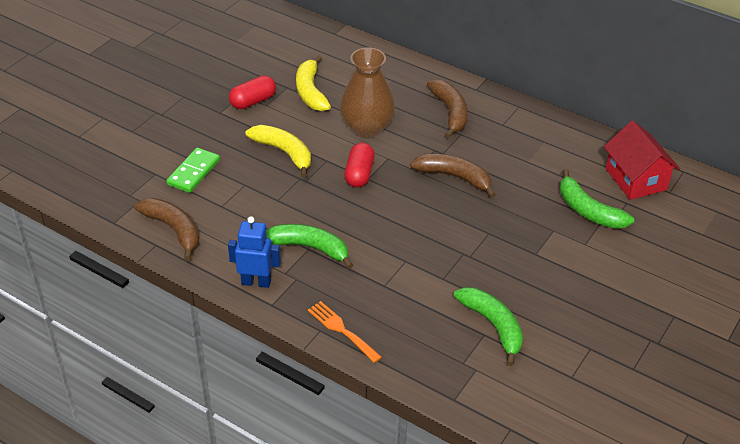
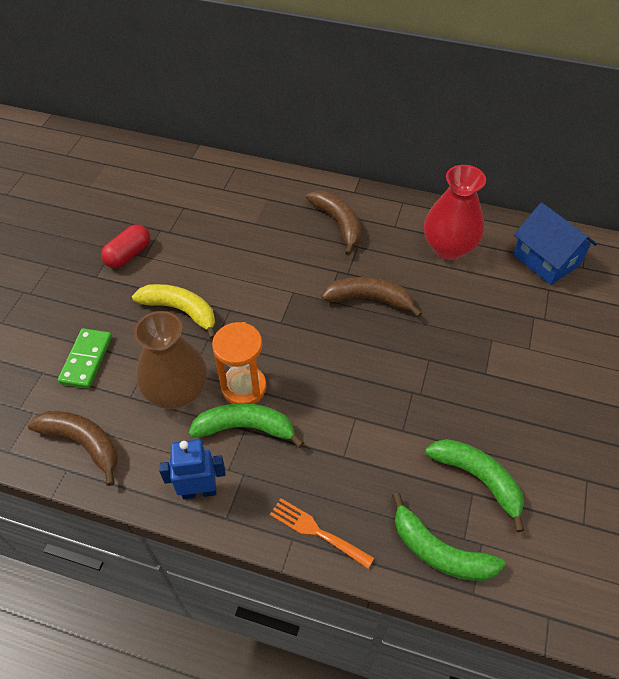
camera: 15 degrees left, 10 degrees up
(310, 91) = (187, 230): yellow banana -> none
(318, 219) = (244, 387): none -> orange hourglass
(359, 174) = (270, 319): red capsule -> none
(367, 127) = (259, 260): brown vase -> brown vase (177, 392)
(546, 151) = (448, 248): none -> red vase
(588, 210) = (516, 307): green banana -> green banana (439, 551)
(636, 179) = (546, 260): red house -> blue house

